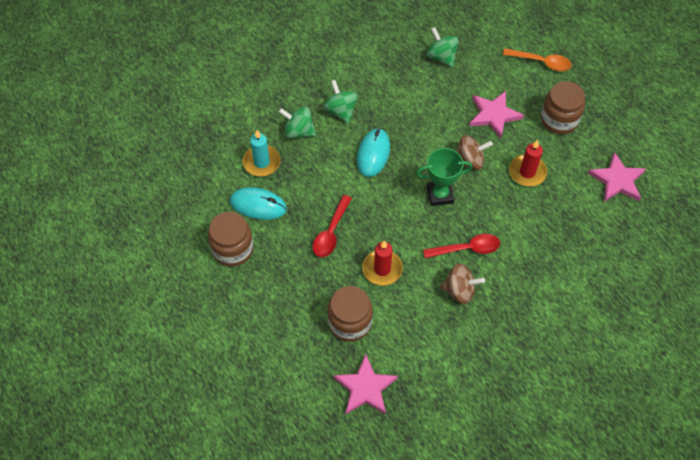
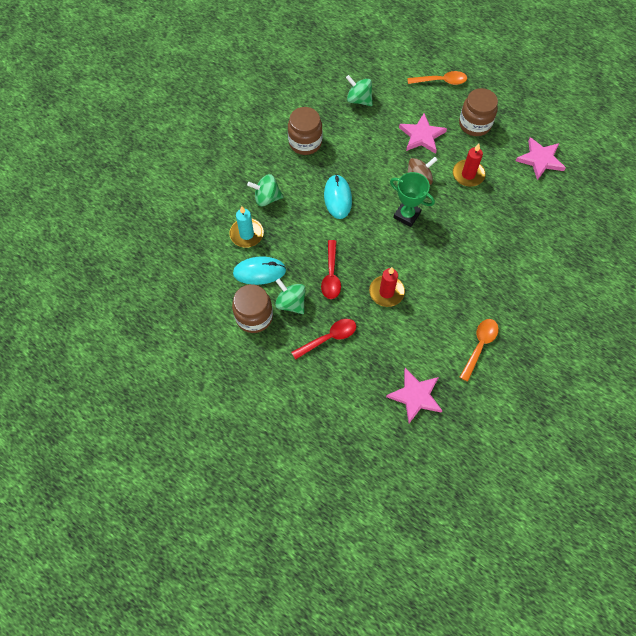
camera: 20 degrees left, 5 degrees up
(341, 111) = (295, 170): green spinning top -> green spinning top (291, 303)
(350, 322) = (379, 346): brown jar -> brown jar (305, 142)
(440, 195) = (407, 215): green trophy -> green trophy turned 60 degrees clockwise
(458, 359) = (479, 346): none -> orange spoon
(459, 290) = (456, 289): brown spinning top -> none
(466, 248) = (447, 253): red spoon -> red spoon (328, 338)

